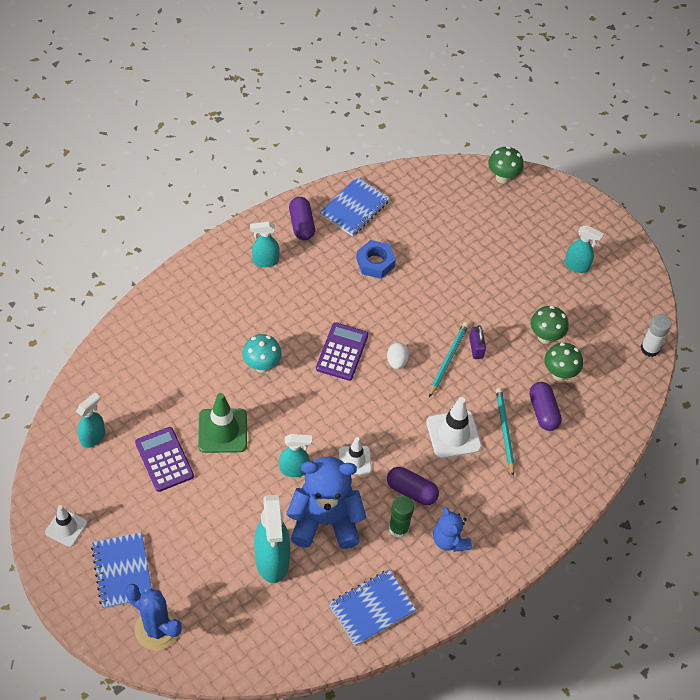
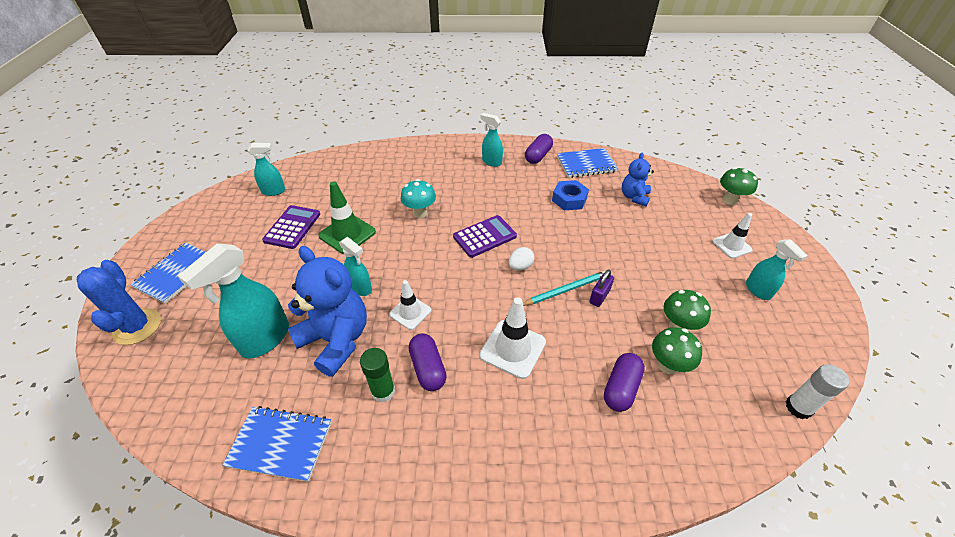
camera: 45 degrees right, 10 degrees down
(66, 527) = (190, 227): white traffic cone -> white traffic cone (731, 245)
(449, 540) = (414, 439): blue teddy bear -> blue teddy bear (634, 197)
(504, 431) = (564, 378): turquoise pencil -> none

